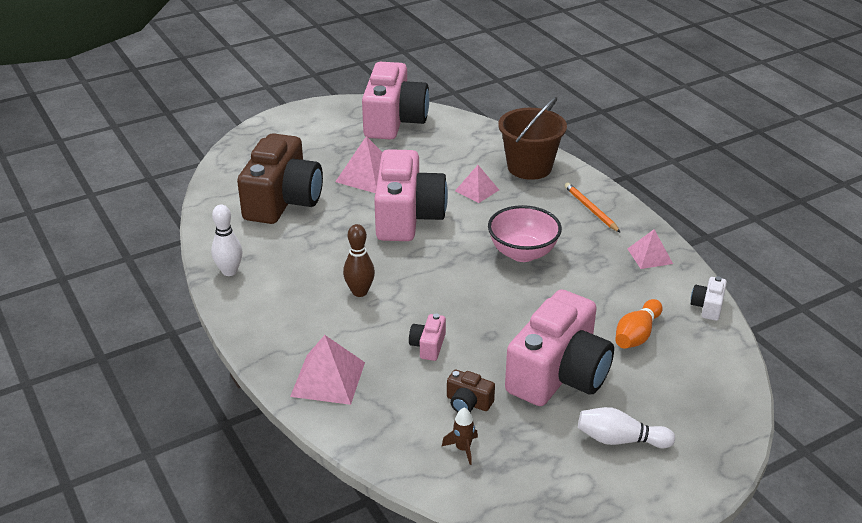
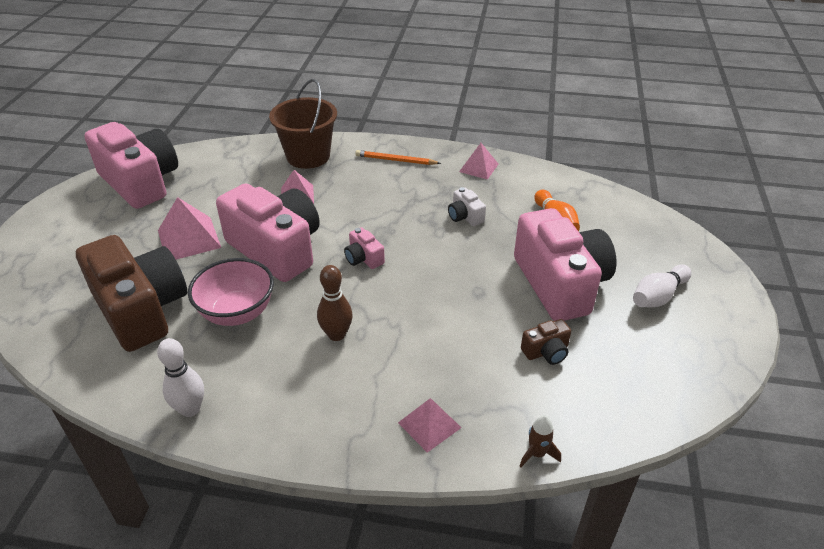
camera: 50 degrees left, 5 degrees up
(328, 379) = (429, 425): pink pyramid -> pink pyramid, size x0.65
(428, 346) = (454, 334): pink camera -> pink camera (363, 258)
(463, 449) = (598, 387): brown rocket -> brown rocket (537, 454)
(522, 253) = (403, 218): pink bowl -> pink bowl (237, 312)
(707, 307) = (558, 177): white camera -> white camera (465, 216)

